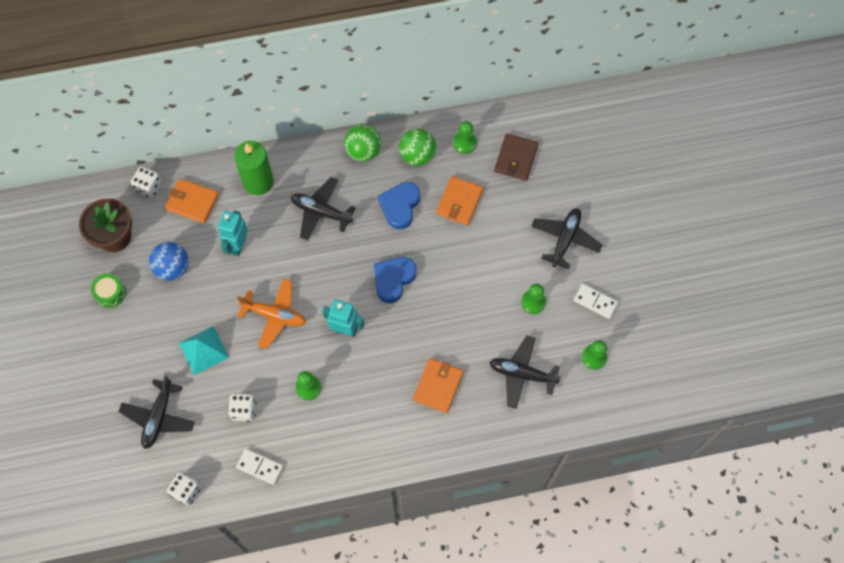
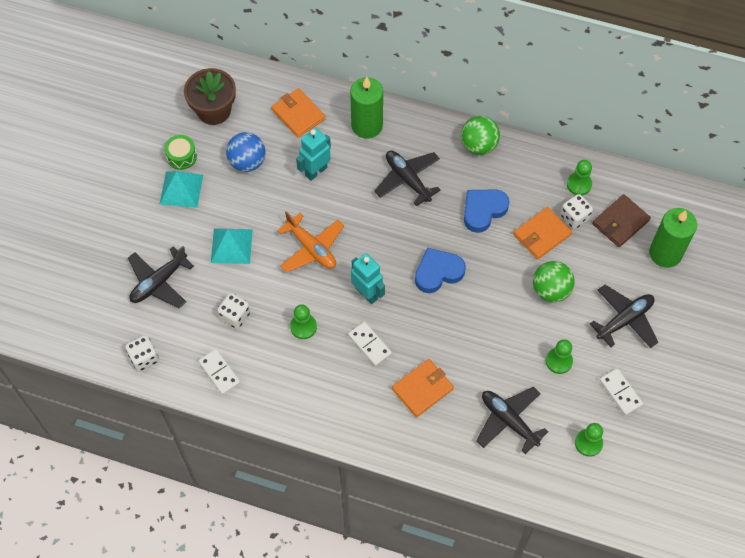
camera: 30 degrees right, 5 degrees down
(128, 323) = (181, 189): none -> turquoise pyramid
(149, 187) = (268, 83): white dice -> white dice (574, 217)
(373, 372) = (370, 344): none -> white domino
(417, 155) = (527, 174): green ball -> green ball (550, 290)
(565, 166) = (665, 253): none -> green candle

